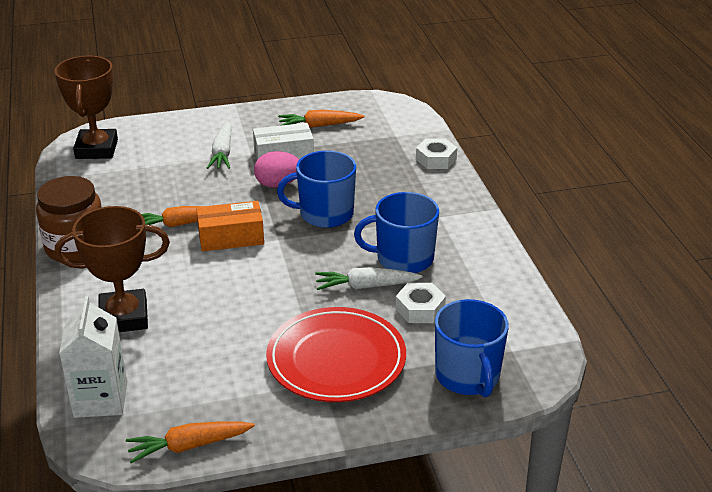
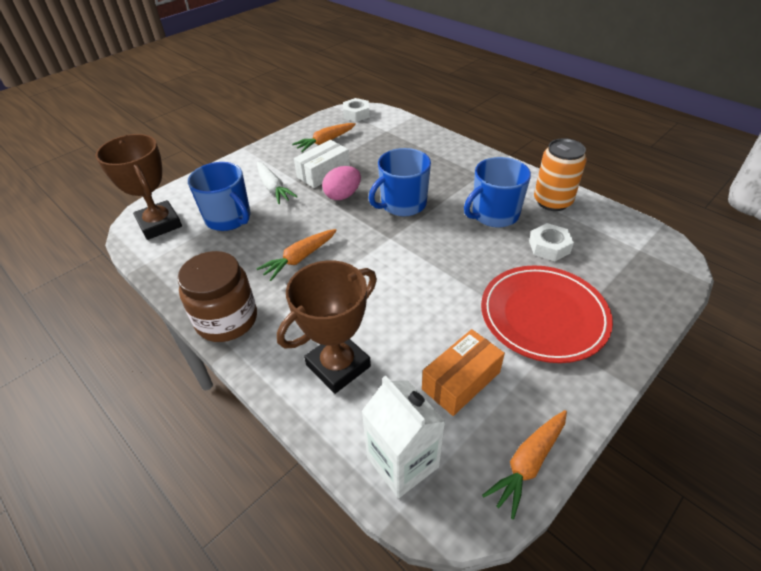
camera: 30 degrees left, 10 degrees up
(231, 237) = (353, 252): orange box -> orange box (461, 381)
(366, 286) = (494, 246): white carrot -> none
(436, 159) = (431, 137): white nut -> white nut (356, 114)
(468, 376) = (640, 283): blue mug -> blue mug (229, 218)
(481, 271) = (552, 201): none -> orange can

